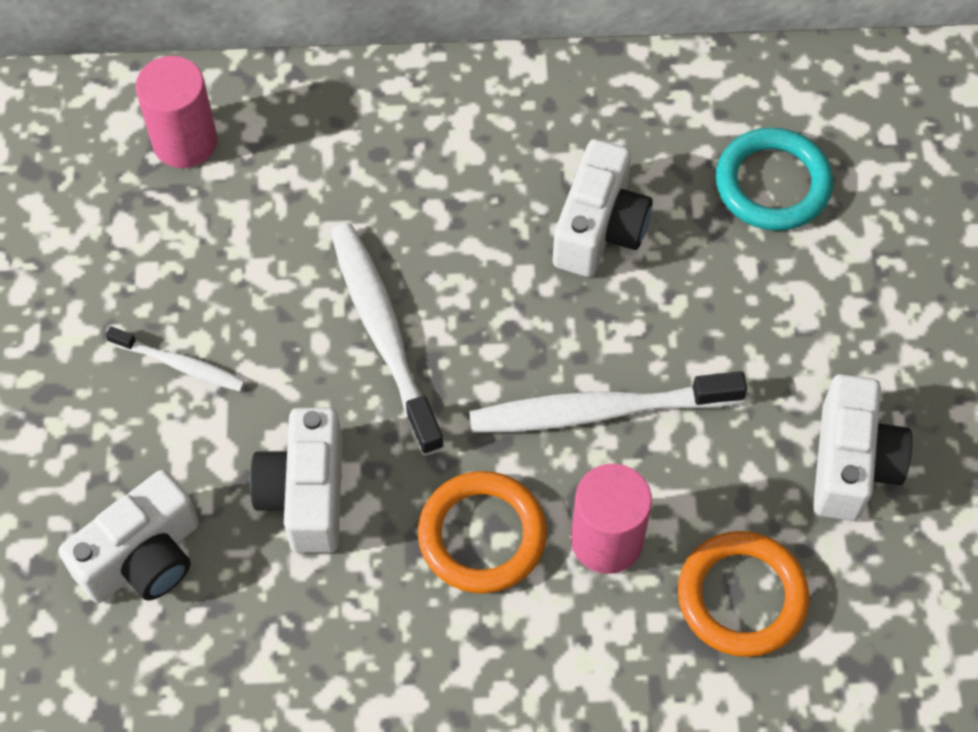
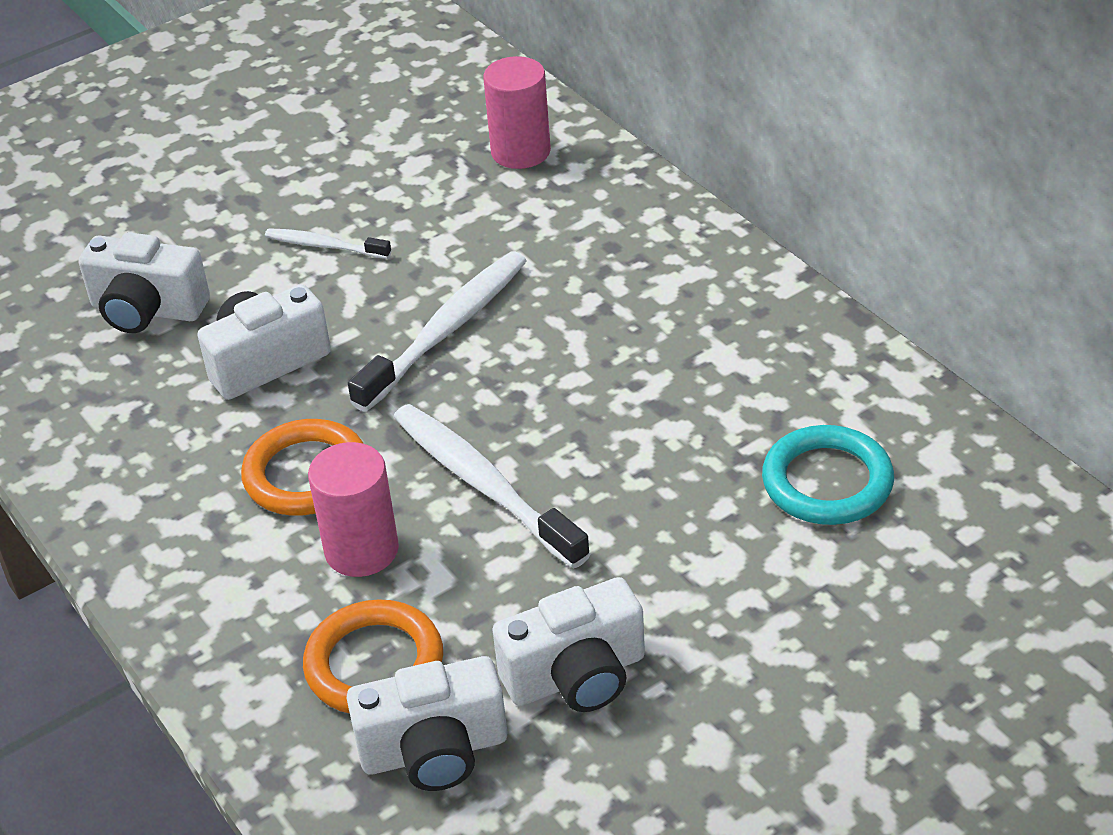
camera: 60 degrees right, 20 degrees down
(180, 364) = (325, 246): white toothbrush -> white toothbrush turned 120 degrees clockwise
(599, 228) = (666, 399): white camera -> white camera (434, 751)

